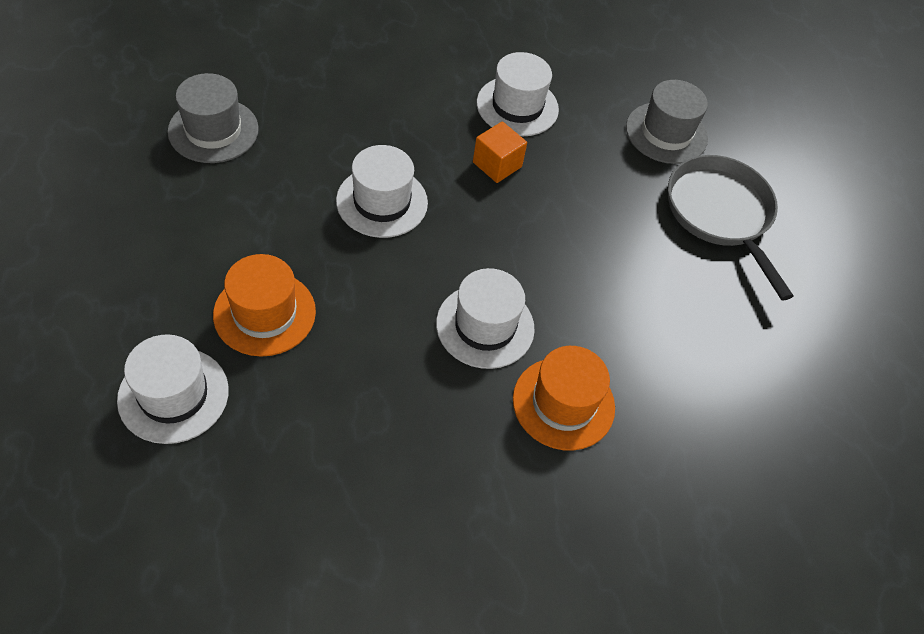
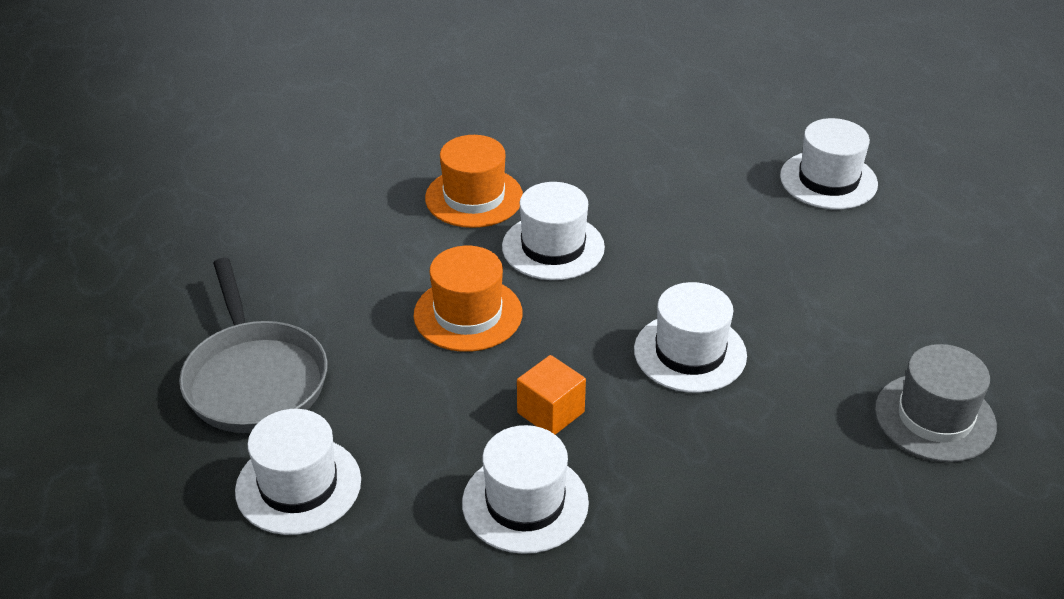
camera: 175 degrees left, 15 degrees down
(264, 313) = (777, 240): orange hat -> orange hat (468, 314)
(666, 133) = (298, 485): grey hat -> white hat

